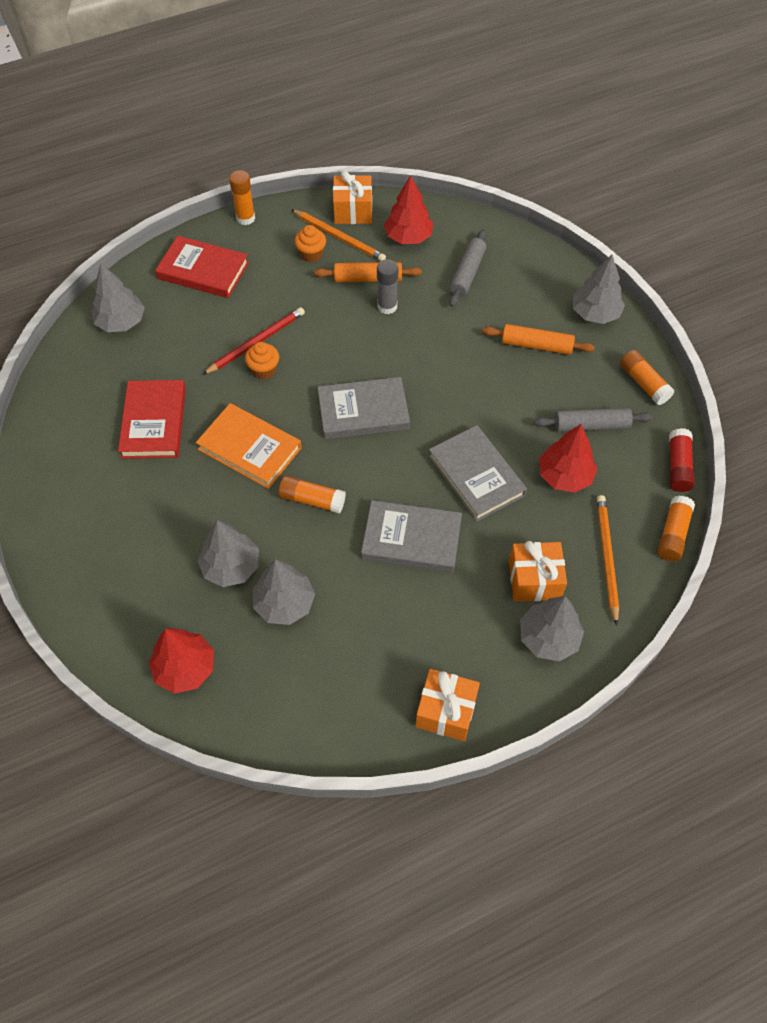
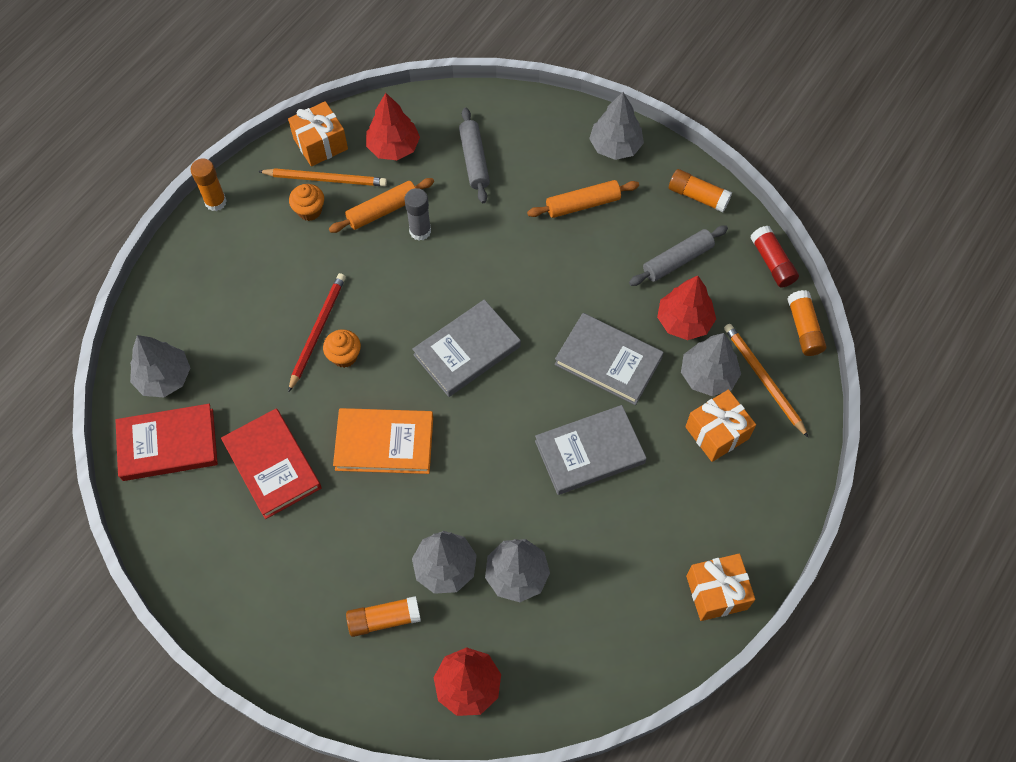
camera: 30 degrees left, 5 degrees up
(203, 271) = (211, 280): red book -> red book (168, 444)
(312, 500) = (477, 463): orange glue stick -> orange glue stick (384, 619)
(548, 638) = (759, 479): grey tree -> grey tree (708, 375)

